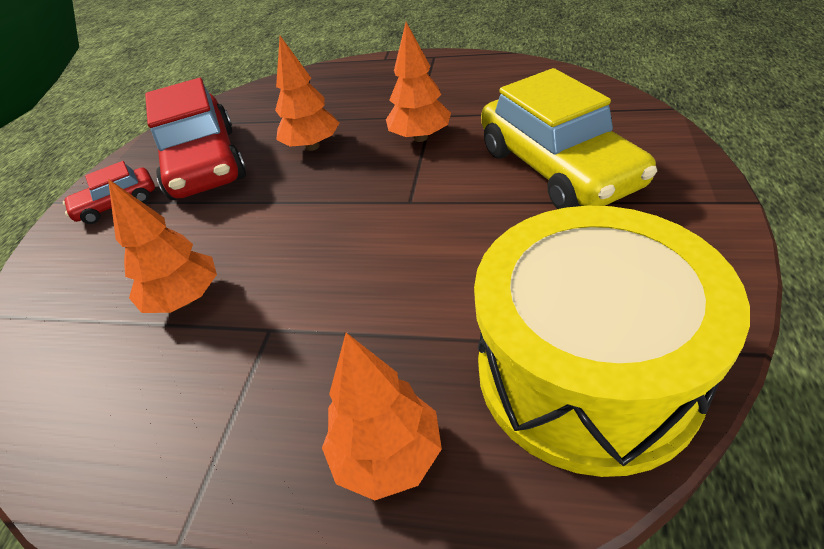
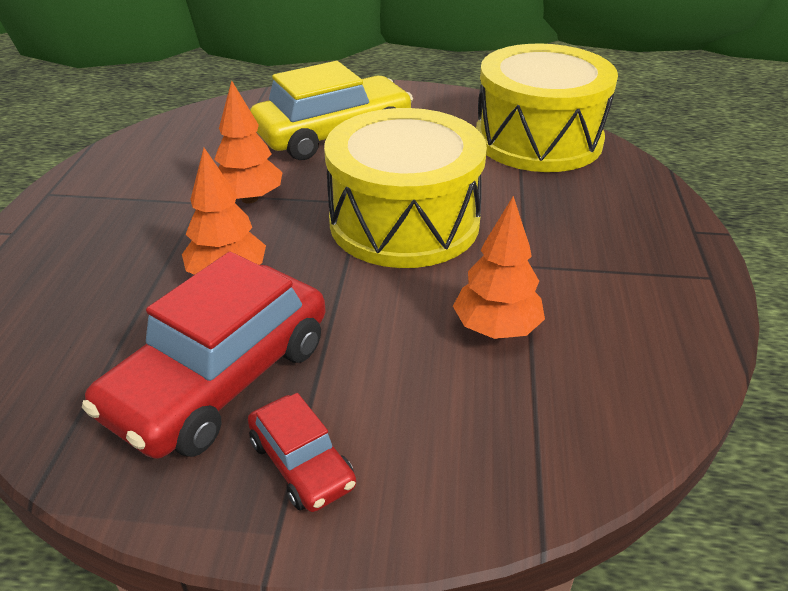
camera: 100 degrees left, 5 degrees down
(204, 163) = (221, 379): red car -> red car turned 150 degrees clockwise
(368, 233) = (404, 222): none -> yellow drum
(387, 455) = (616, 202): orange tree -> none

